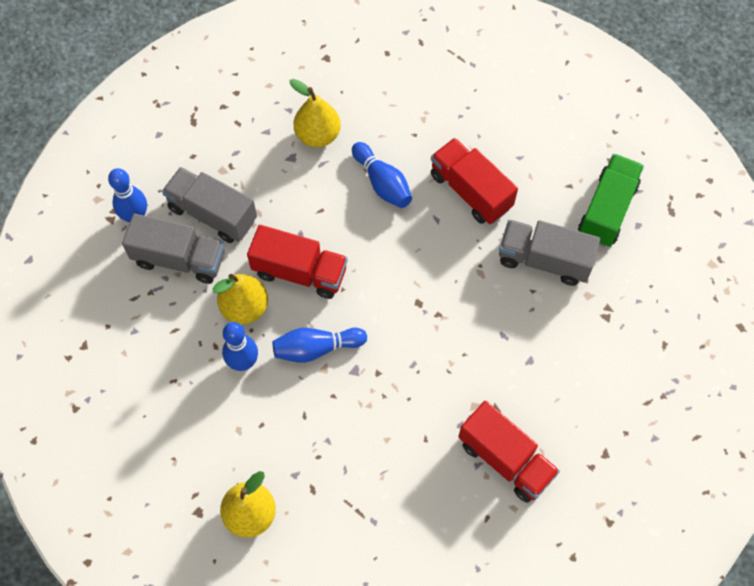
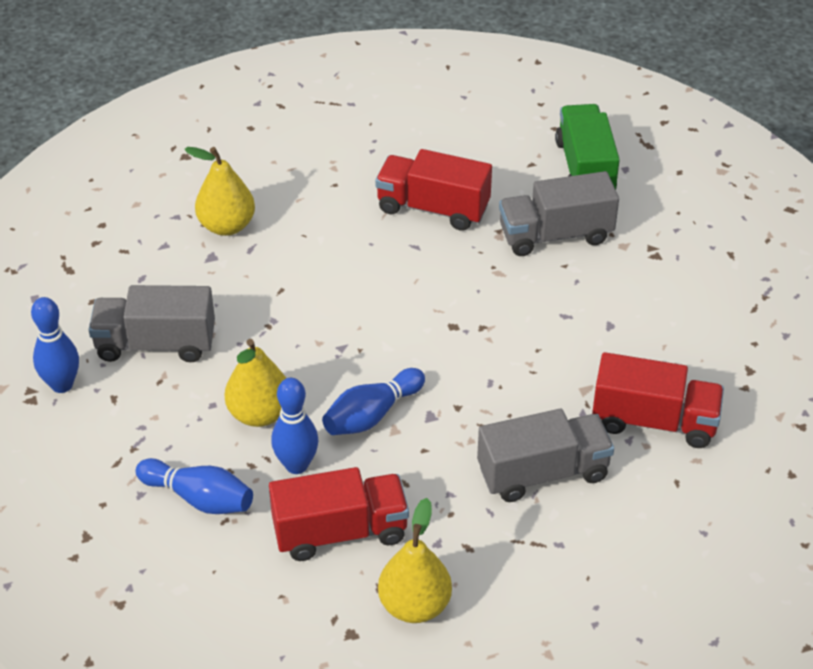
camera: 30 degrees left, 20 degrees down
(179, 259) = (146, 402): grey truck -> grey truck (543, 473)
(299, 272) = (299, 354): red truck -> red truck (340, 532)
(382, 183) = (332, 239): blue bowling pin -> blue bowling pin (199, 498)

